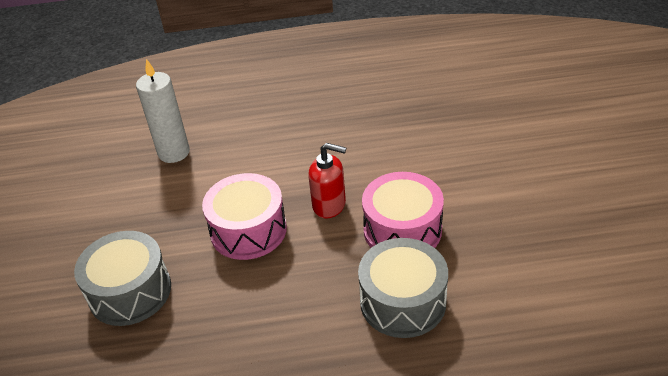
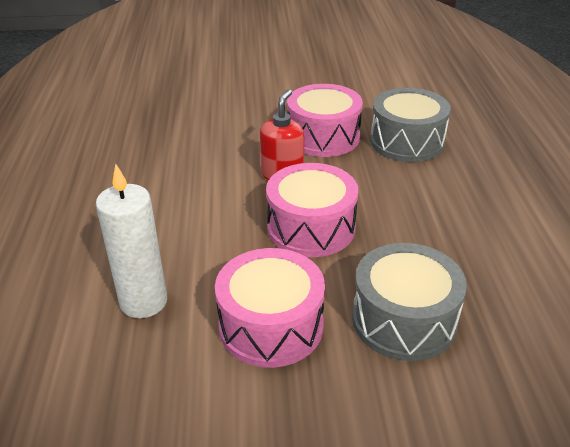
camera: 90 degrees left, 5 degrees down
(139, 216) = (271, 326): none -> pink drum

